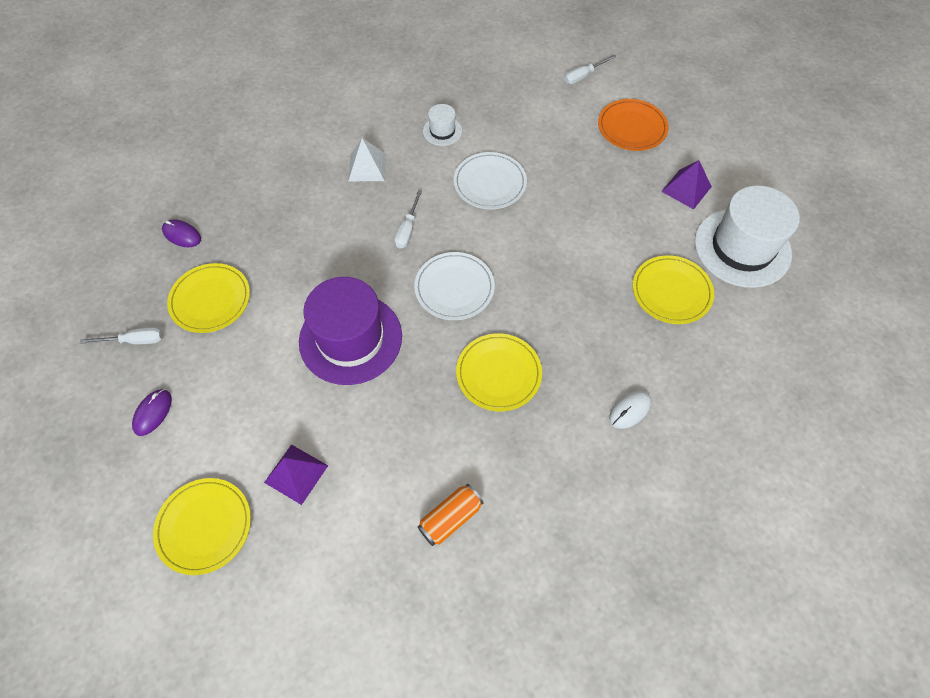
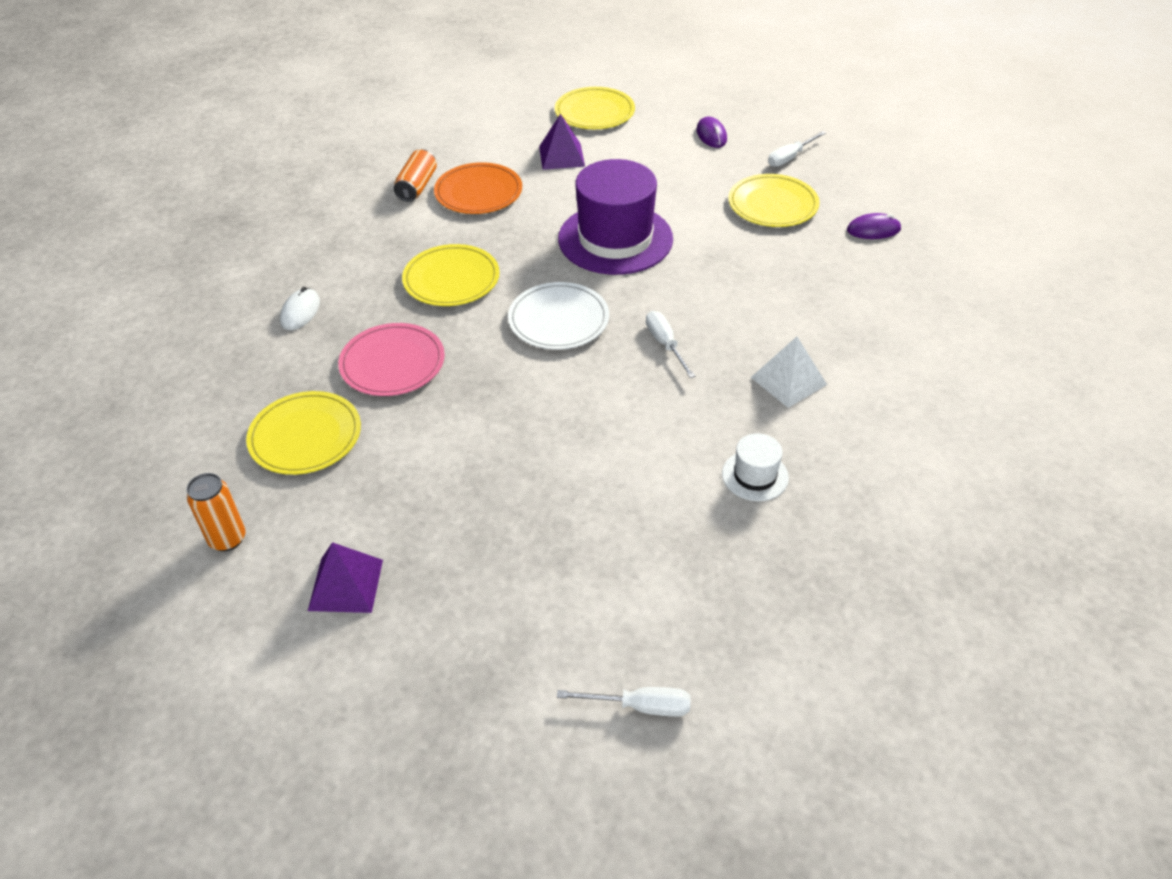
camera: 145 degrees right, 15 degrees down
(490, 183) = (624, 442): white plate -> none
(583, 76) = (640, 706): white screwdriver -> white screwdriver turned 75 degrees clockwise
(587, 317) = (392, 363): none -> pink plate
(632, 127) = (488, 646): orange plate -> orange plate (478, 192)
(742, 247) = (227, 539): white hat -> orange can

